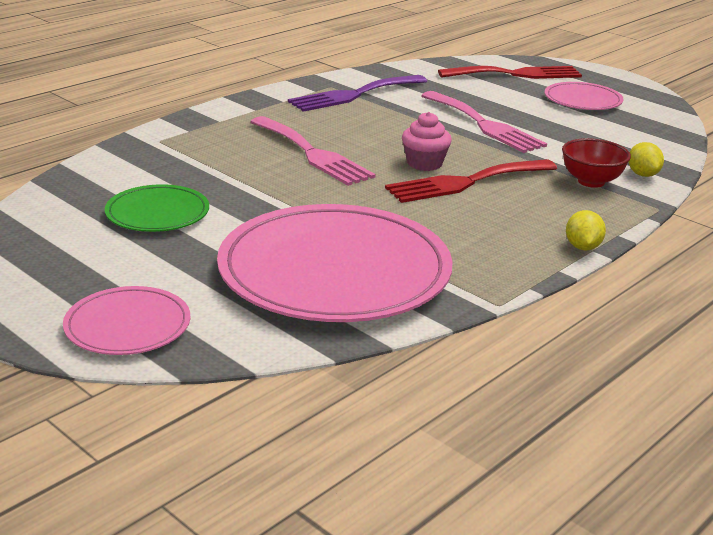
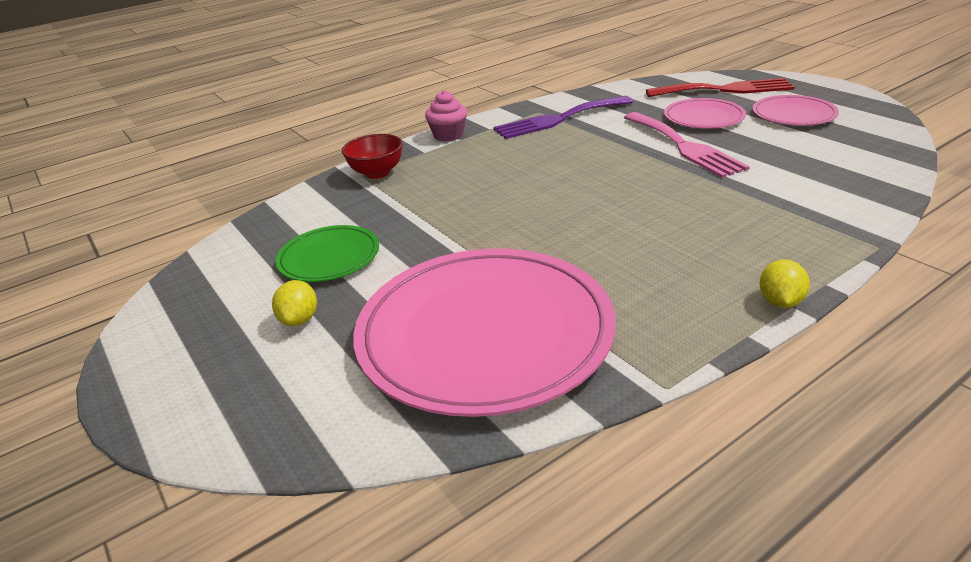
camera: 15 degrees right, 5 degrees up
(128, 325) = (242, 406): pink plate -> pink plate (703, 117)
(312, 154) = (501, 185): pink fork -> none
(424, 163) = (613, 193): pink cupcake -> pink cupcake (448, 135)
(465, 182) = (653, 215): red fork -> none
(591, 181) = (796, 212): red bowl -> red bowl (377, 173)
(642, 174) = (859, 201): yellow lemon -> yellow lemon (299, 319)

